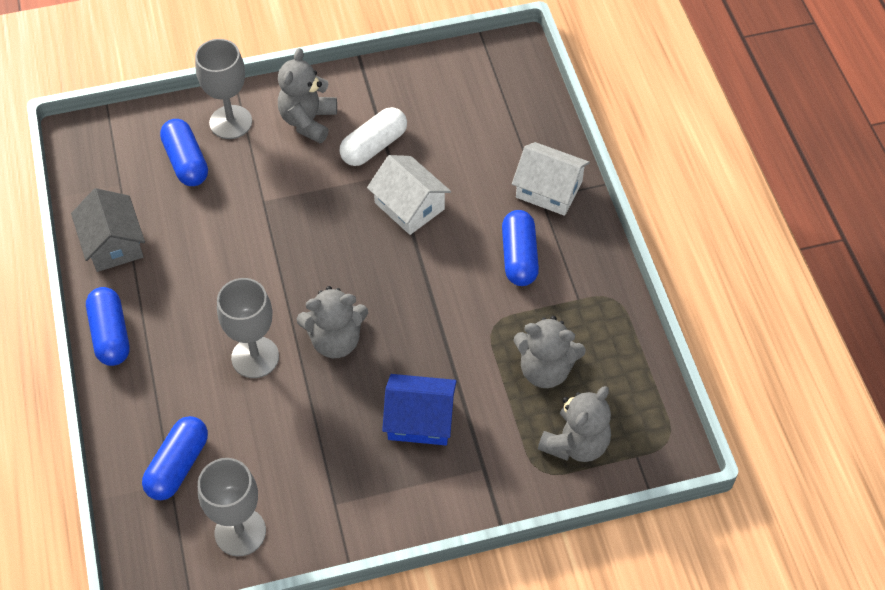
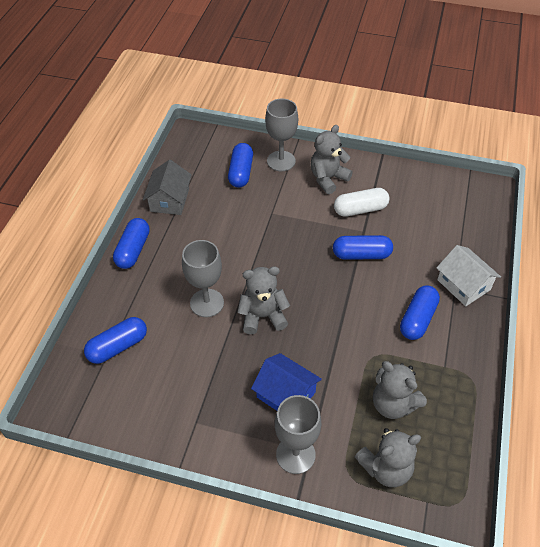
camera: 30 degrees right, 5 degrees down
(240, 532) = (126, 408): grey goblet -> grey goblet (295, 454)
(335, 340) = (263, 316): grey teddy bear -> grey teddy bear turned 150 degrees clockwise
(409, 206) = (361, 254): white house -> blue capsule

